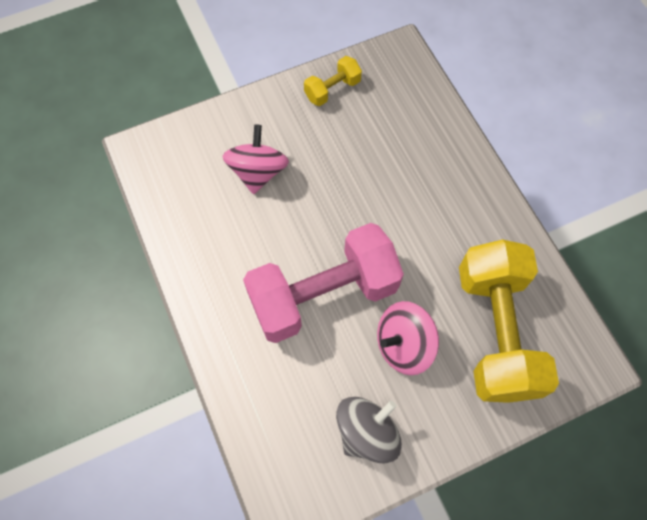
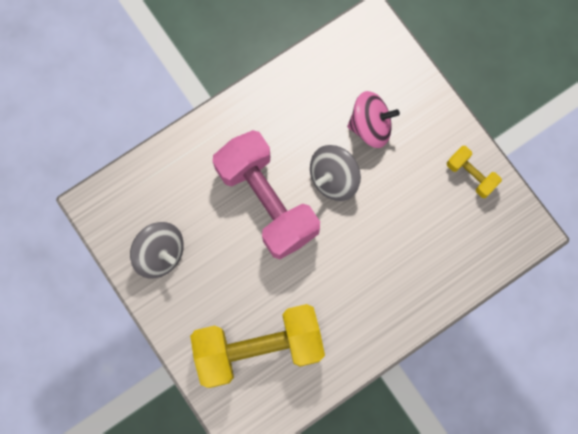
camera: 80 degrees right, 10 degrees up
(310, 219) = (333, 178): none -> grey spinning top
(403, 345) = (235, 273): pink spinning top -> none

